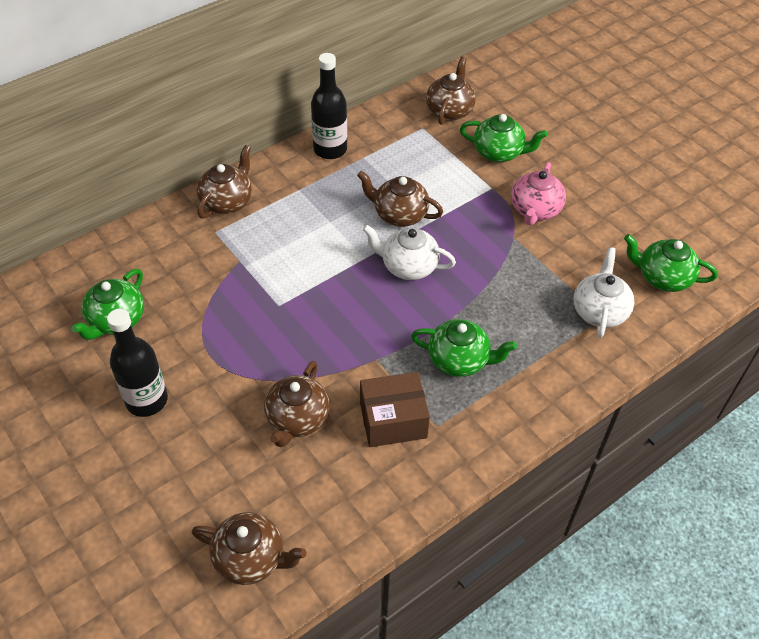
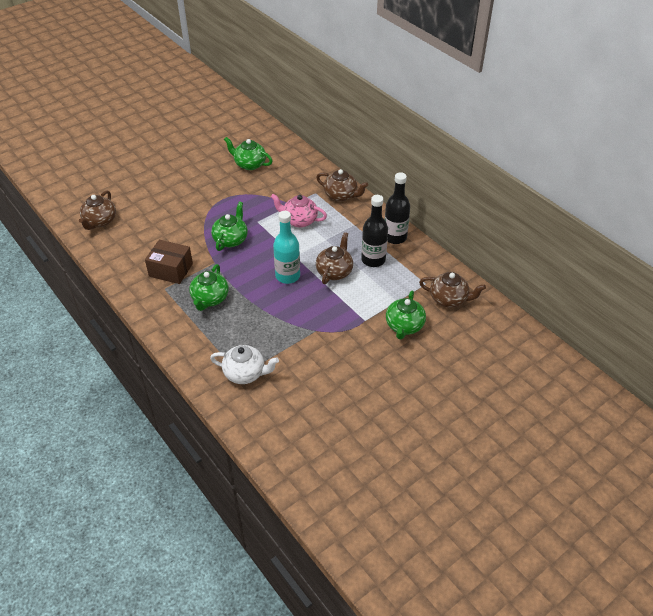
camera: 90 degrees right, 5 degrees down
(147, 400) = (196, 180): black bottle -> black bottle (373, 260)
(297, 419) = (177, 233): brown teapot -> none
(393, 420) = (171, 270): brown box -> brown box turned 60 degrees counterclockwise
(408, 266) = (287, 276): white teapot -> turquoise bottle
(535, 210) = (343, 344): pink teapot -> pink teapot (299, 220)
(662, 277) = (276, 416): green teapot -> green teapot (231, 239)

